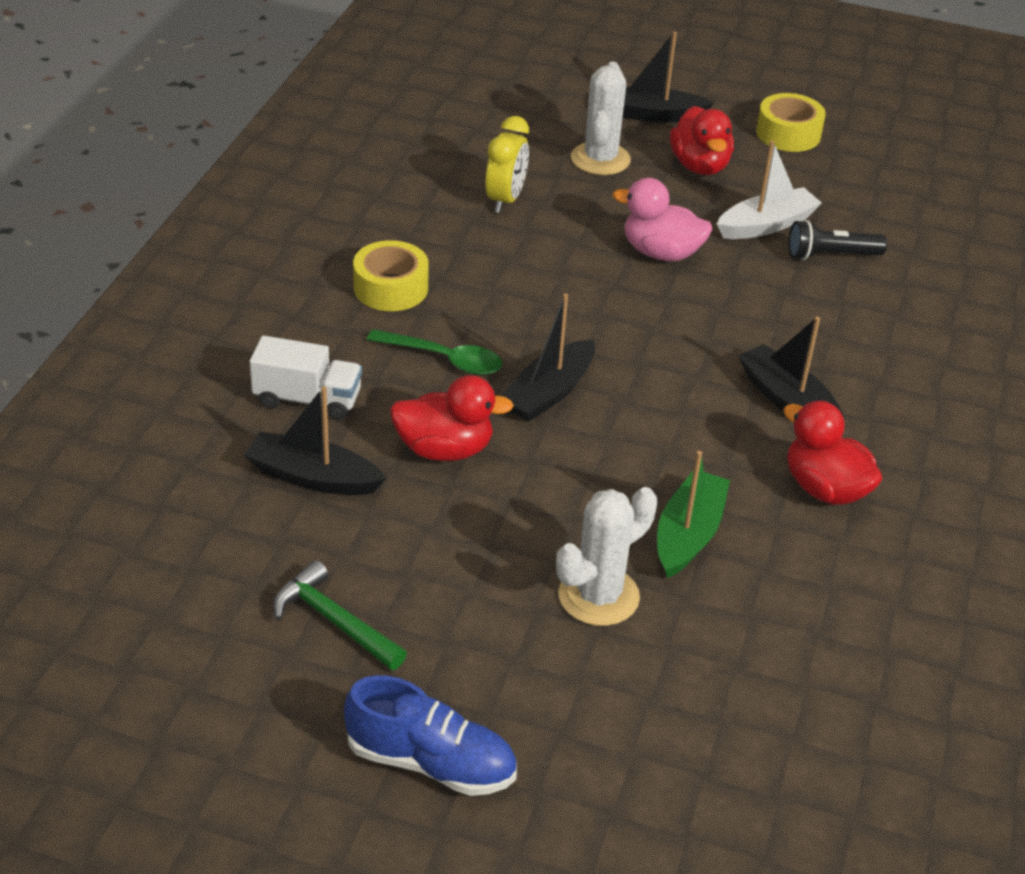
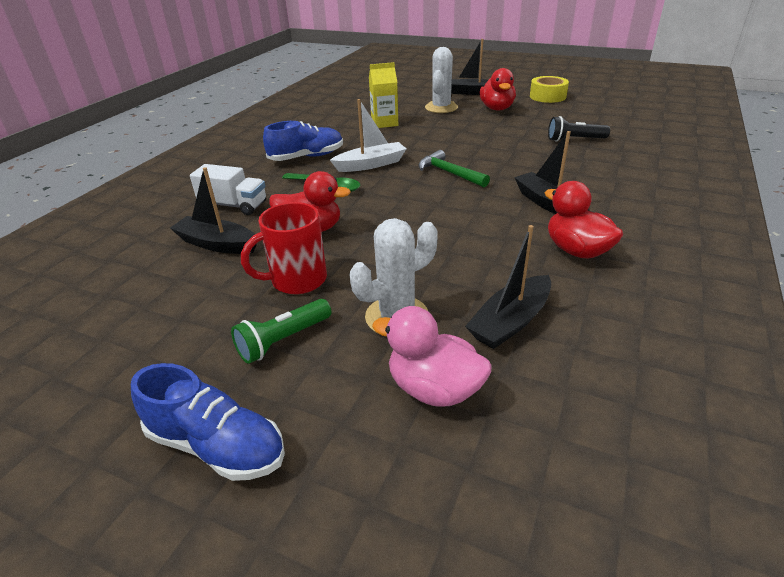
camera: 10 degrees right, 5 degrees down
(334, 621) = (188, 331): green hammer -> green hammer (449, 173)
(391, 288) = (306, 157): yellow tape -> blue shoe
(452, 541) = (297, 280): none -> red mug
(462, 632) = (283, 340): none -> green flashlight
(505, 200) = (384, 123): yellow clock -> yellow carton
(549, 393) = (388, 201): black boat -> black boat (510, 322)
(661, 253) = (470, 140): pink duck -> pink duck (434, 389)
(688, 534) = (472, 277): green boat -> none
(766, 225) = (535, 129): white boat -> white boat (371, 164)

